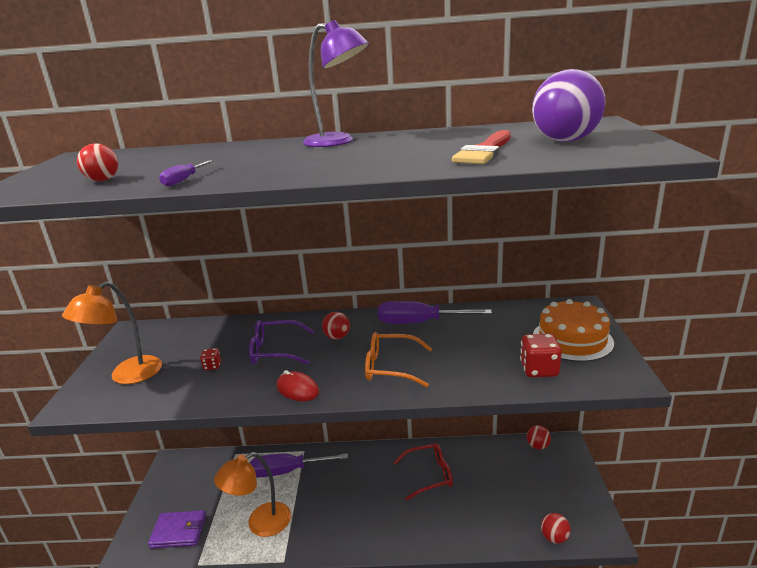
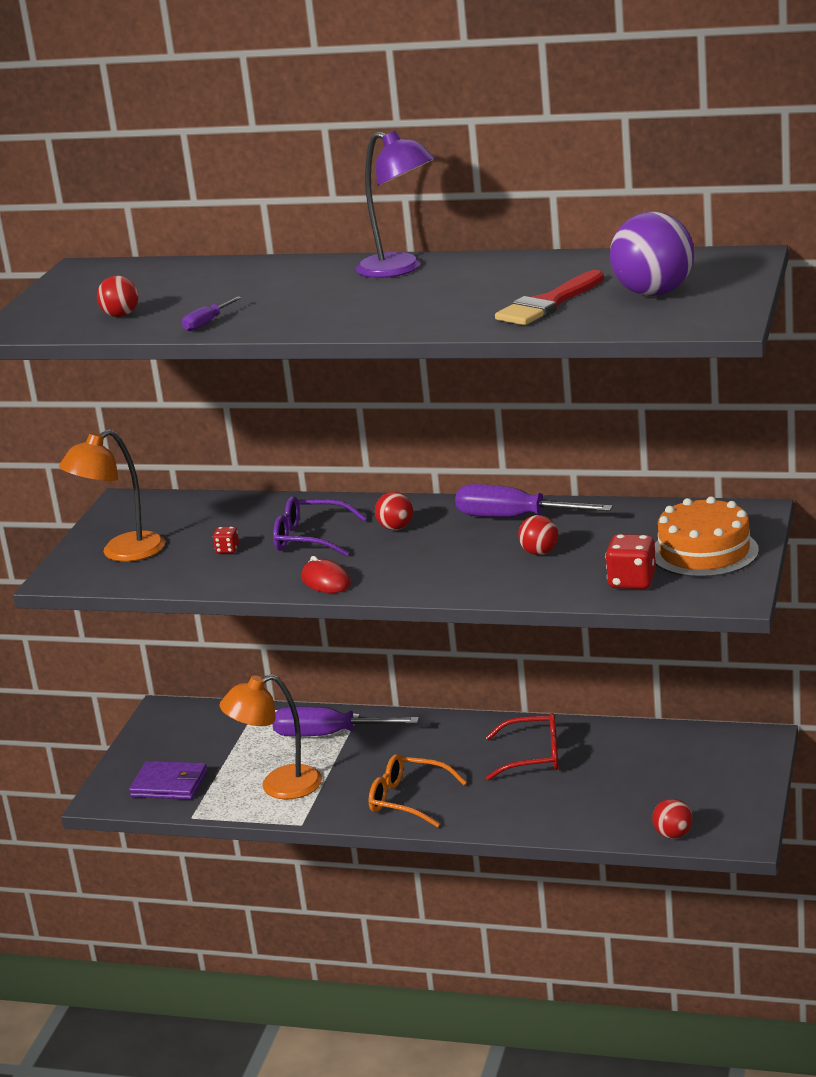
camera: 15 degrees right, 0 degrees up
(390, 367) = (449, 566): orange glasses -> orange glasses (408, 799)
(538, 446) = (716, 737): red ball -> red ball (539, 552)

